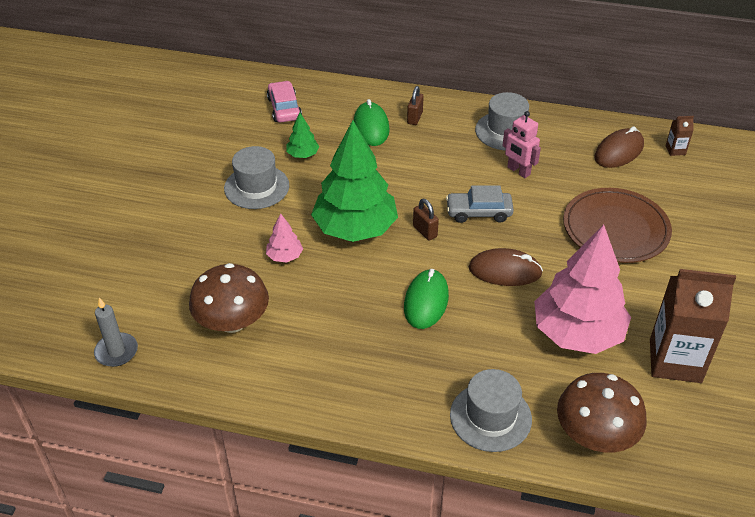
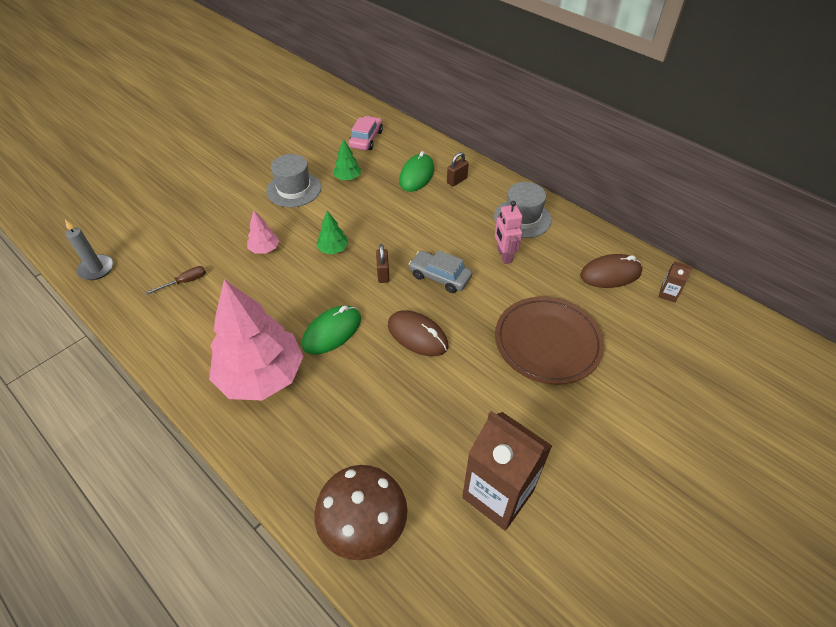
camera: 30 degrees right, 5 degrees up
(232, 321) = (185, 282): brown mushroom -> brown screwdriver
(355, 228) = (333, 249): green tree -> green tree, size x0.42
(490, 417) = (292, 457): grey hat -> none
(577, 333) = (430, 421): pink tree -> pink tree (261, 375)

